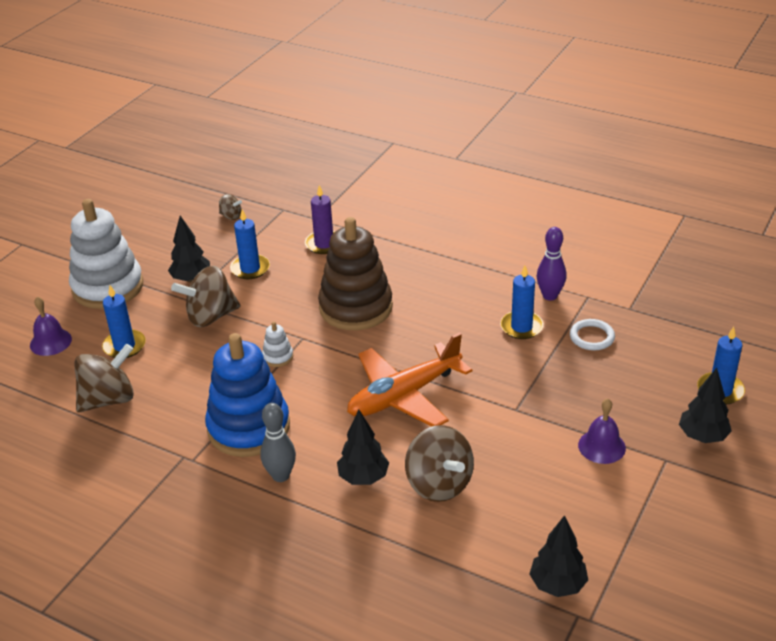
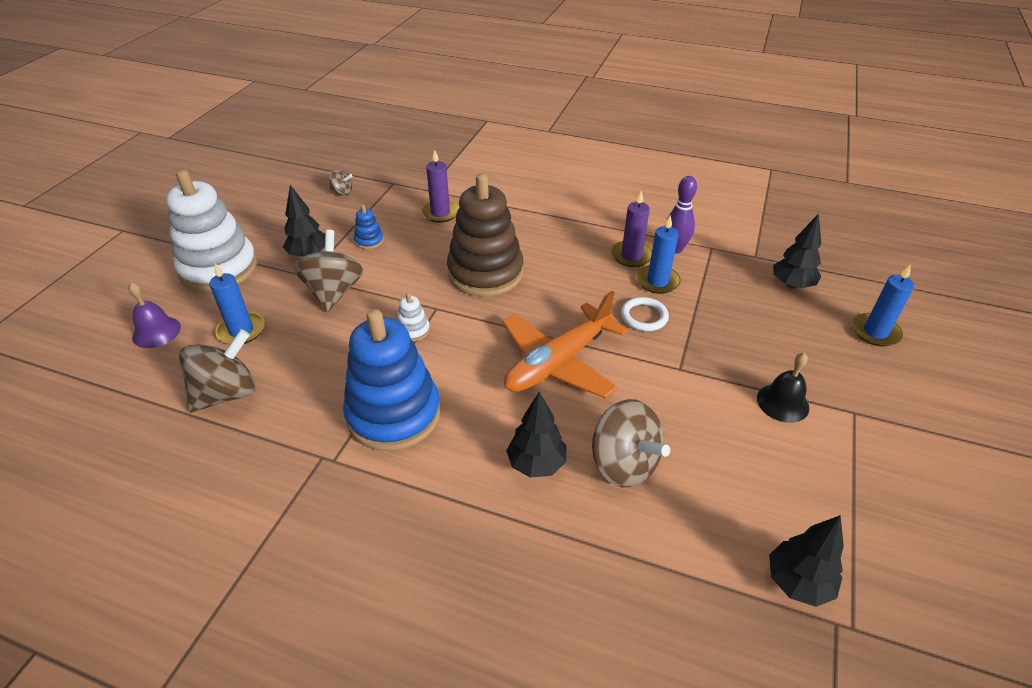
camera: 10 degrees left, 5 degrees up
(210, 316) = (334, 292): brown spinning top -> brown spinning top turned 120 degrees clockwise
(250, 269) = (369, 241): blue candle -> blue stacking toy
(281, 475) = (440, 470): grey bowling pin -> none
(503, 300) = (631, 256): none -> purple candle
(592, 337) = (729, 286): white ring -> white ring (644, 316)
(601, 446) = (782, 402): purple bell -> black bell
(702, 436) = (880, 383): black tree -> black tree (792, 285)

